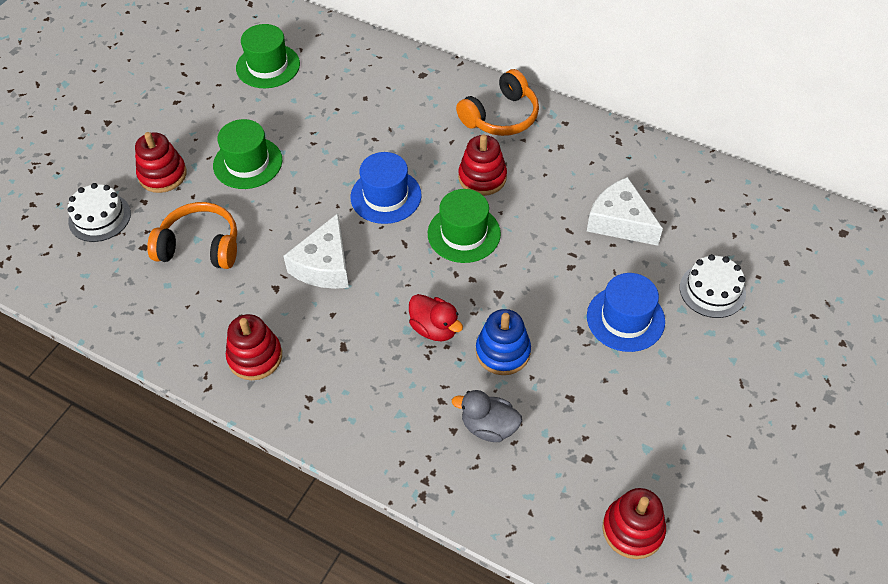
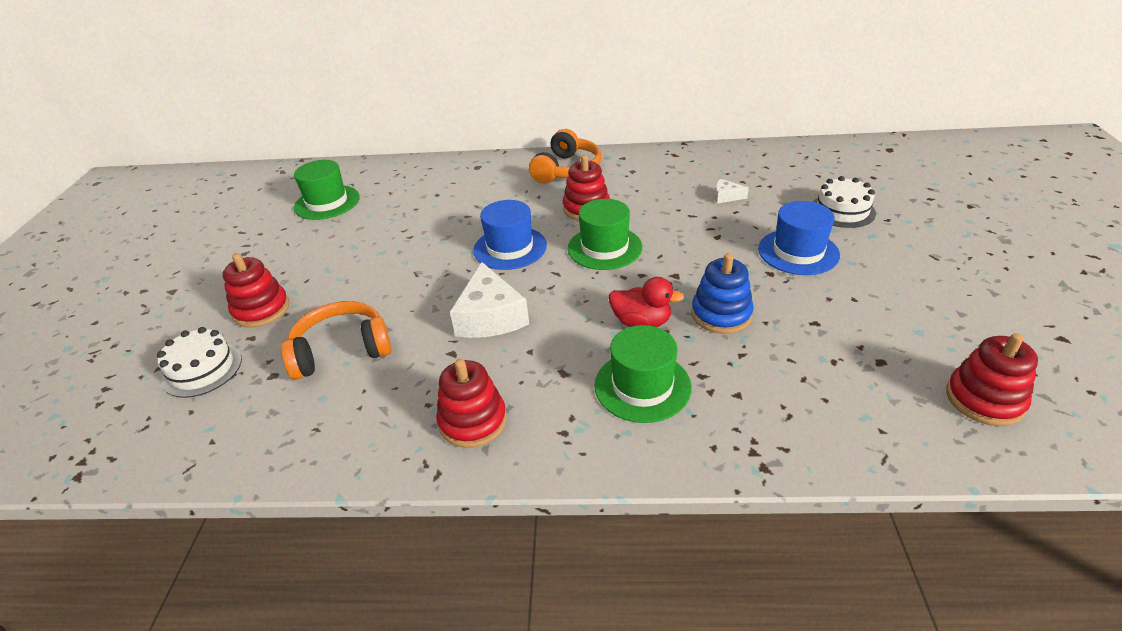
camera: 25 degrees left, 15 degrees down
(247, 163) = (352, 271): green hat -> green hat (642, 386)
(489, 427) = (768, 377): grey duck -> none
(620, 221) = (726, 196): white cheese -> white cheese, size x0.47

